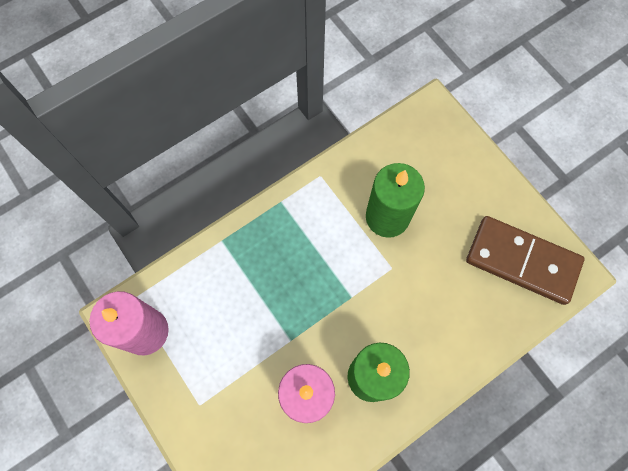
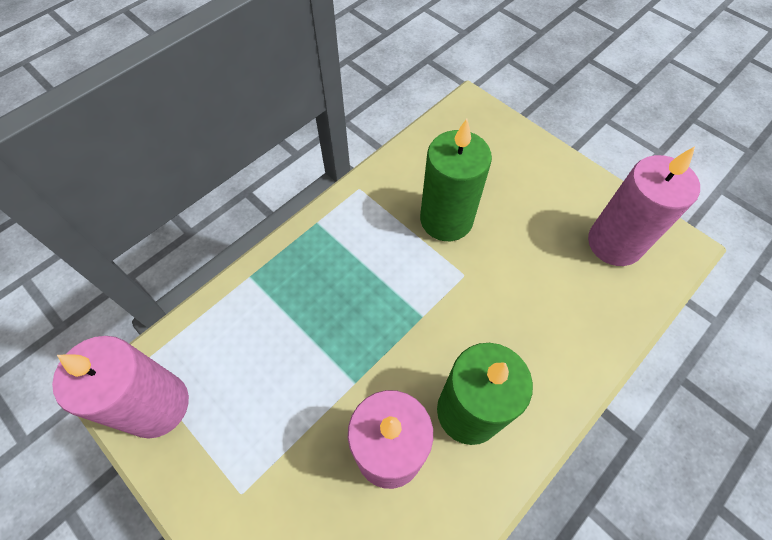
camera: 10 degrees left, 10 degrees down
(522, 261) = (614, 243): brown domino -> pink candle

